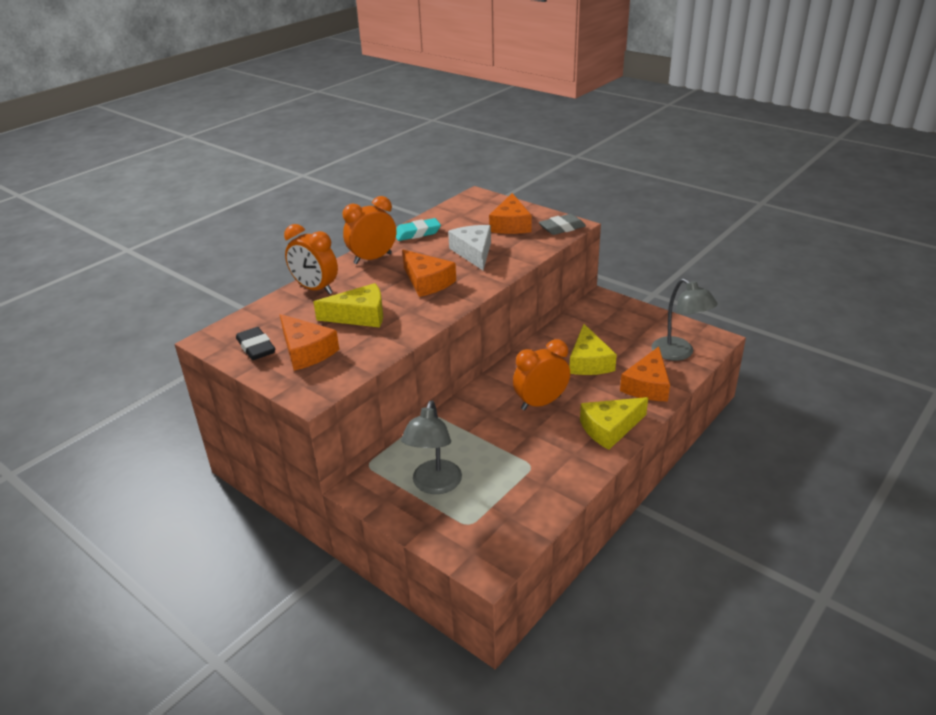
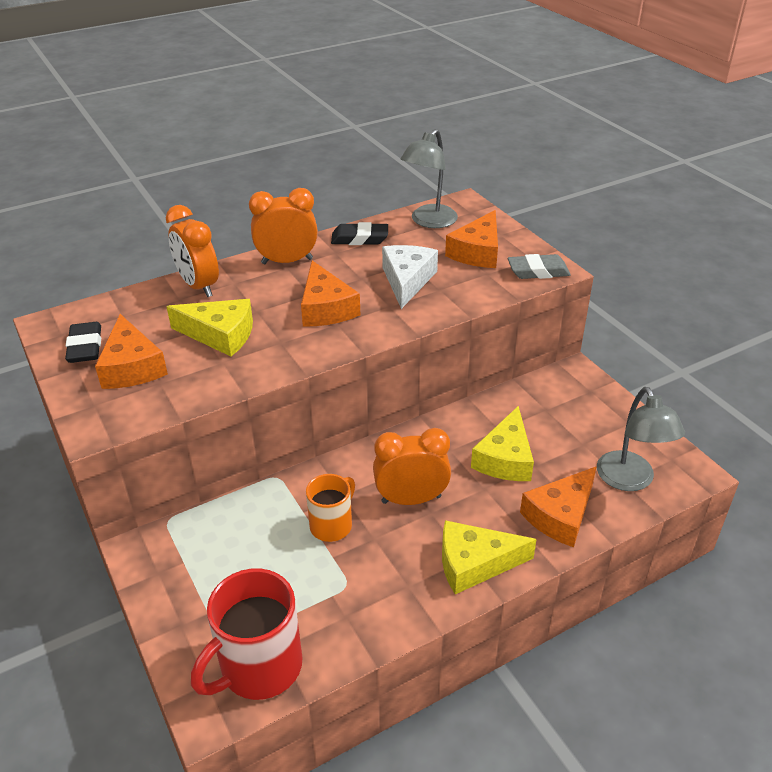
camera: 20 degrees right, 5 degrees up
(417, 233) = (360, 239): turquoise eraser -> black eraser
(434, 485) = (221, 573): grey lamp -> grey lamp (429, 221)
(495, 433) = (332, 525): none -> orange mug
(504, 531) = (259, 667): none -> red mug

